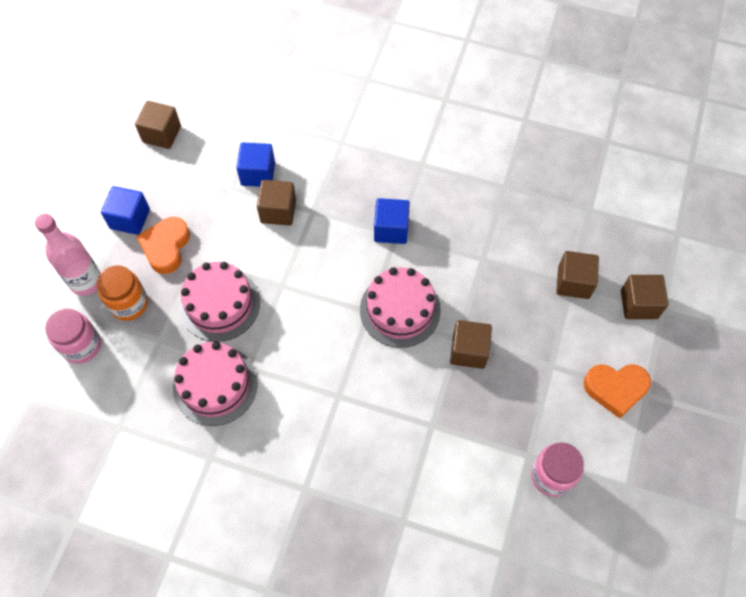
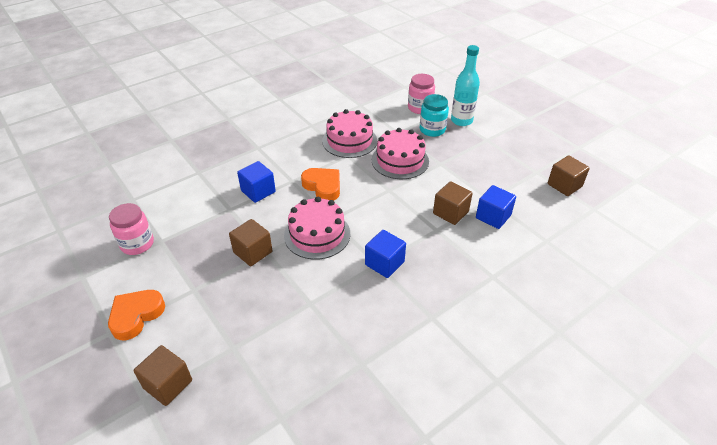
camera: 125 degrees right, 20 degrees down
(86, 281) = (461, 121): pink bottle -> turquoise bottle
(129, 304) = (432, 130): orange jar -> turquoise jar
(130, 219) = (496, 149): blue cube -> blue cube (258, 191)
(166, 247) = (461, 155): orange heart -> orange heart (323, 186)
(573, 282) = (233, 350): brown cube -> none

